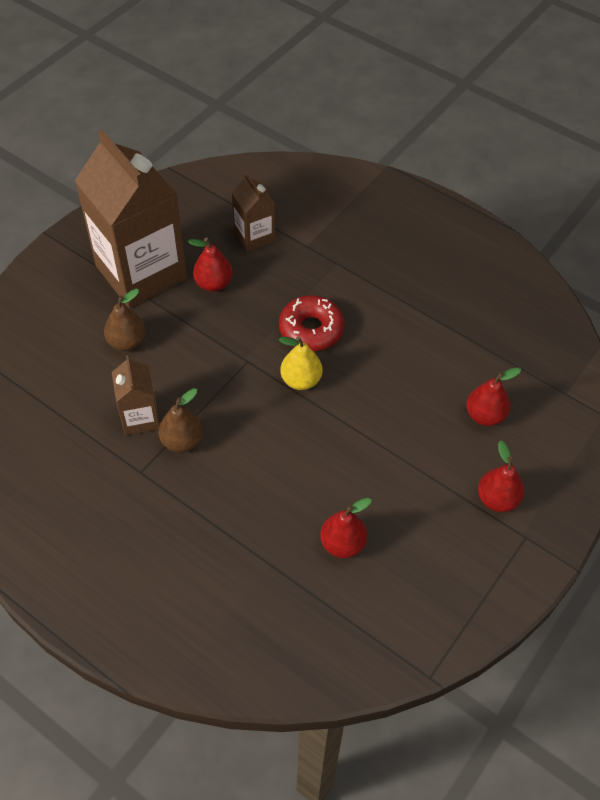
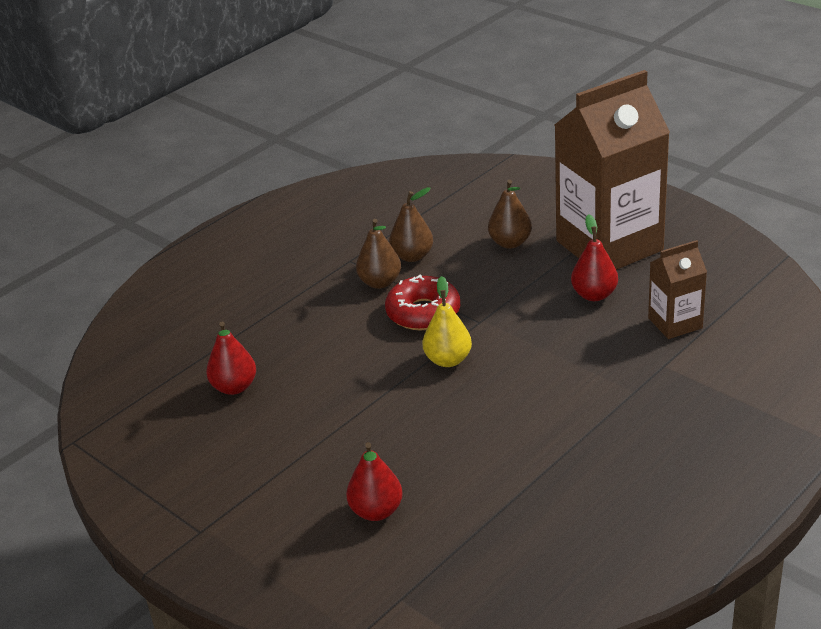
camera: 100 degrees right, 20 degrees down
(140, 418) = (412, 256): brown carton -> brown pear
(311, 329) = (523, 368): red donut -> red donut (423, 313)
(497, 499) = (255, 511): red pear -> none

